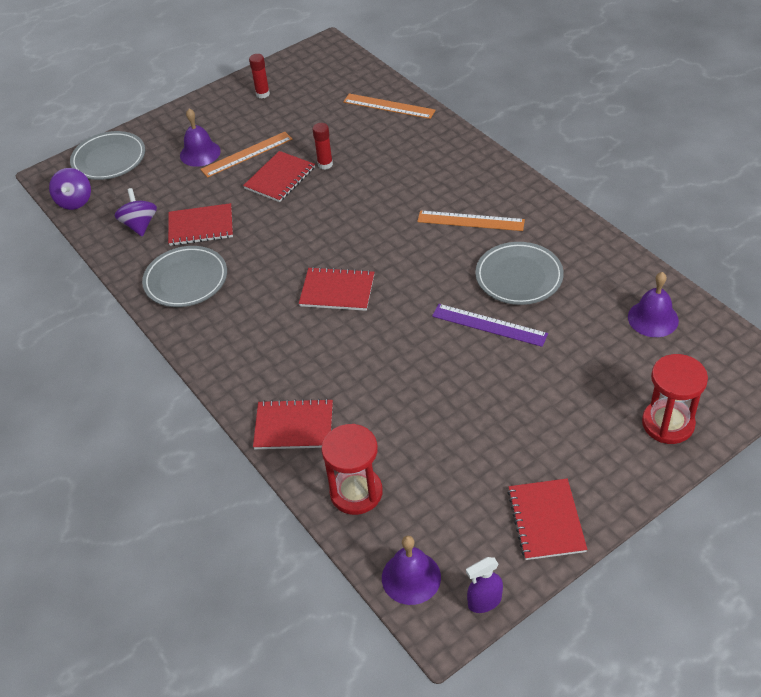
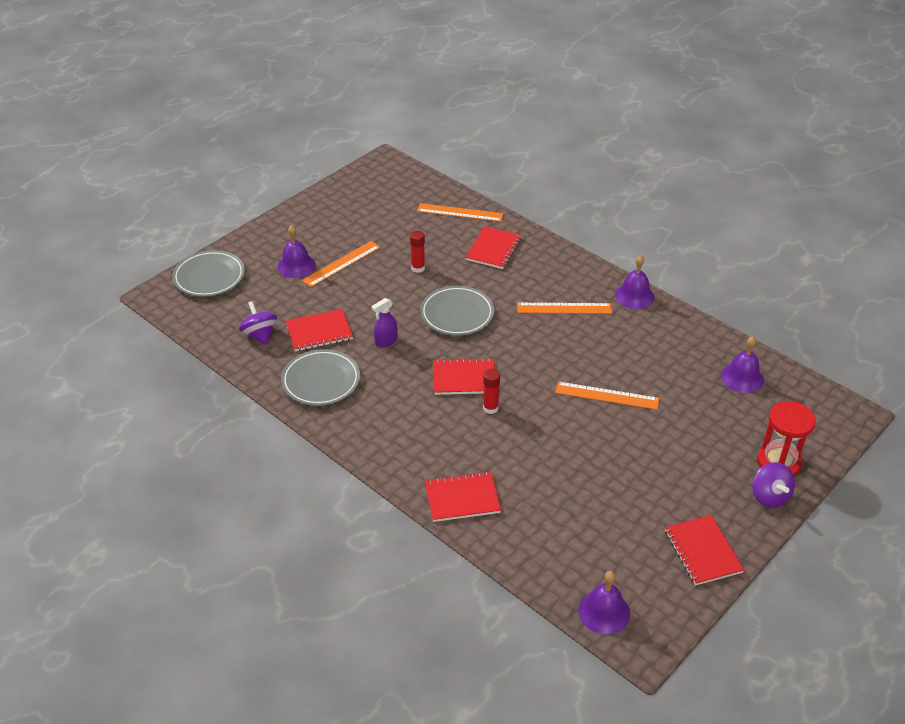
camera: 15 degrees left, 5 degrees down
(75, 201) = (188, 318): purple spinning top -> purple spinning top (769, 496)
(262, 94) = (339, 208): red glue stick -> red glue stick (490, 408)
(280, 178) = (379, 283): red notebook -> red notebook (493, 249)
(356, 492) = (535, 548): red hourglass -> none
(484, 601) = (671, 623): purple spray bottle -> purple spray bottle (386, 341)
(489, 325) = (607, 395): purple ruler -> orange ruler
(519, 277) = (620, 353): grey plate -> grey plate (457, 314)
(554, 213) = (634, 296): none -> purple bell

